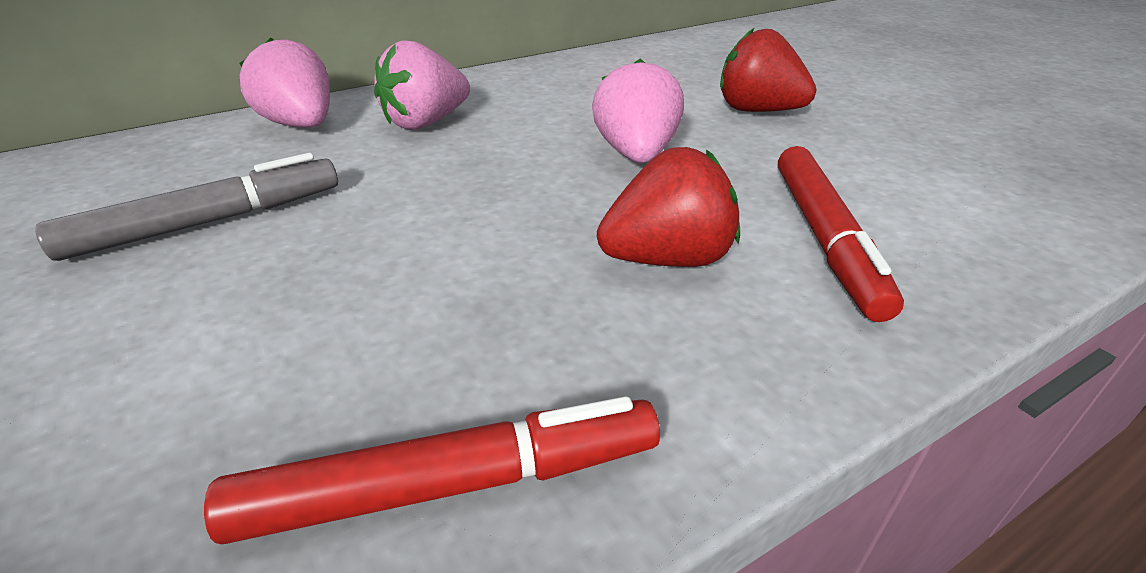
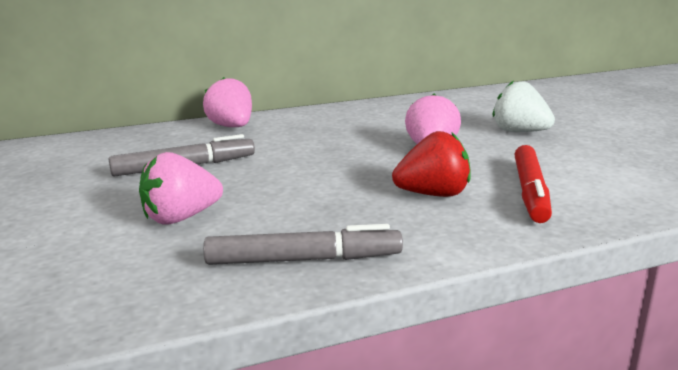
camera: 10 degrees right, 15 degrees down
(426, 122) = (305, 129): pink strawberry -> pink strawberry (181, 218)
(451, 485) = (303, 260): red marker -> grey marker
(757, 111) = (519, 132): red strawberry -> white strawberry

